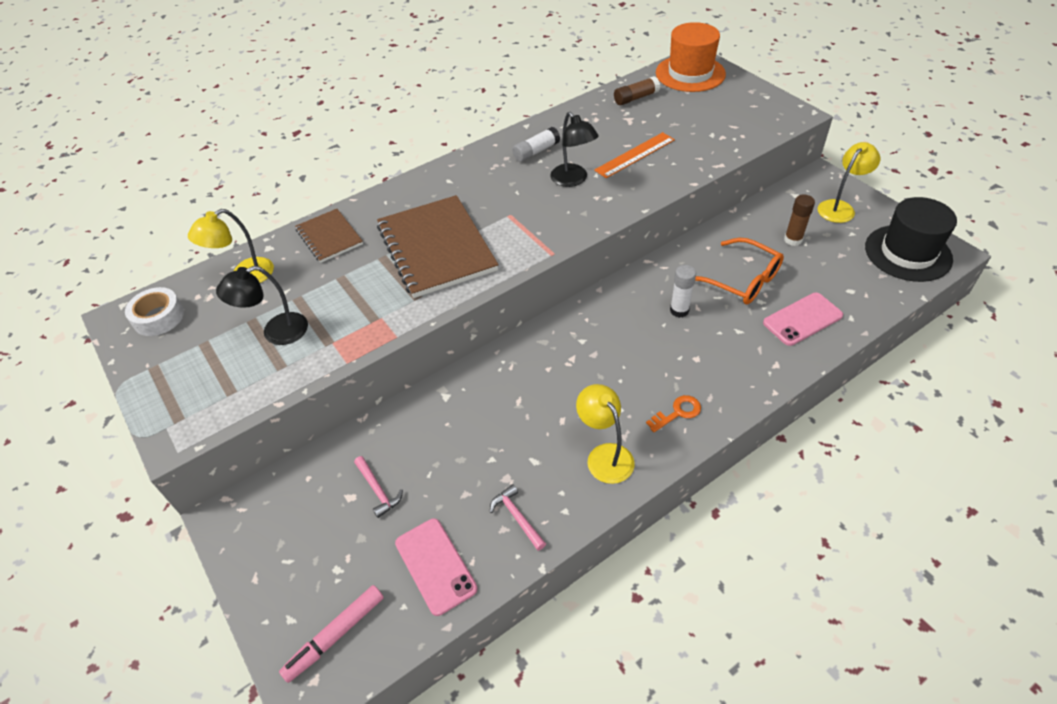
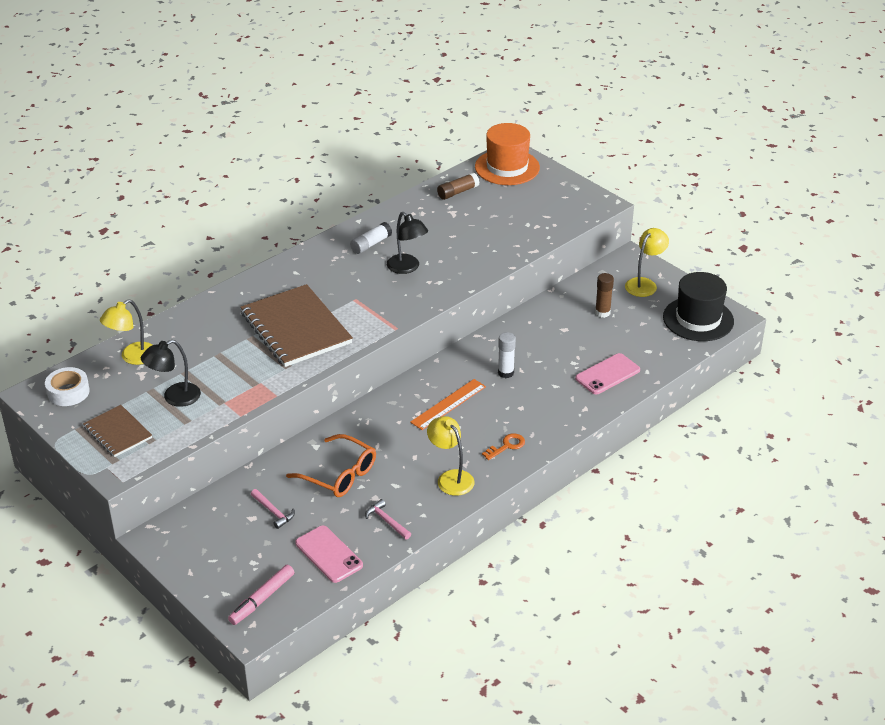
camera: 10 degrees left, 10 degrees down
(329, 237) = (199, 323): brown notebook -> brown notebook (118, 432)
(635, 155) = (460, 244): orange ruler -> orange ruler (448, 404)
(741, 280) = (558, 346): orange glasses -> orange glasses (339, 474)

